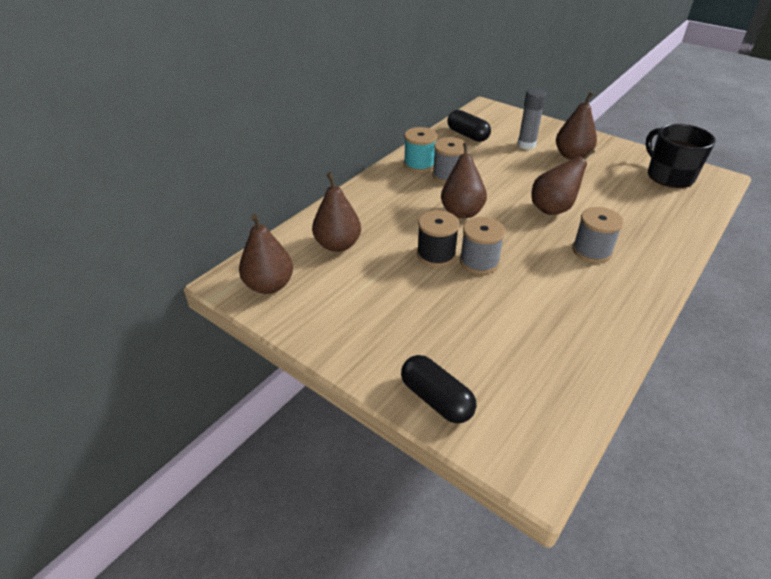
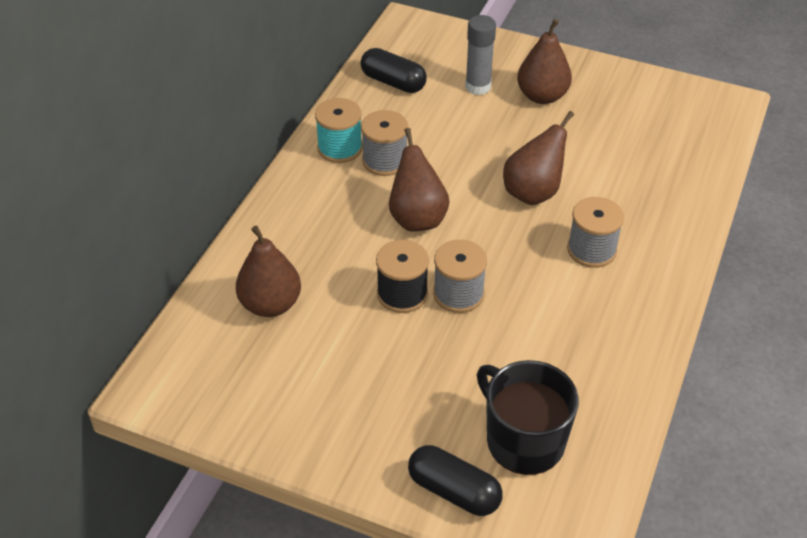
camera: 15 degrees left, 5 degrees up
(269, 285) = (202, 384): brown pear -> none
(669, 176) = (670, 110): black mug -> black mug (523, 440)

